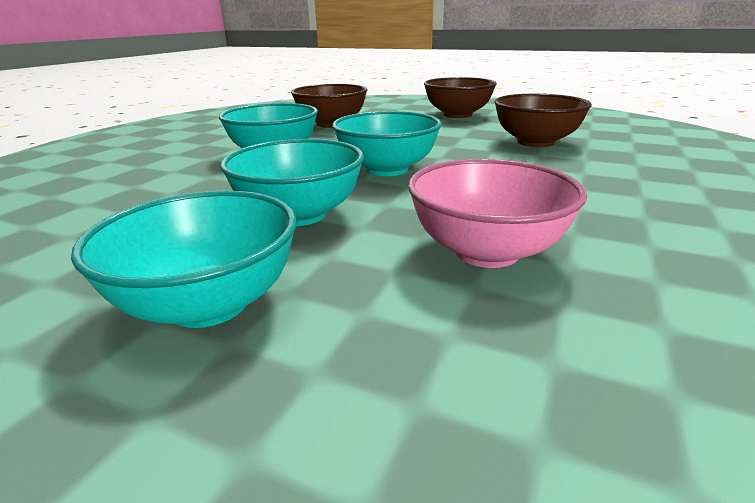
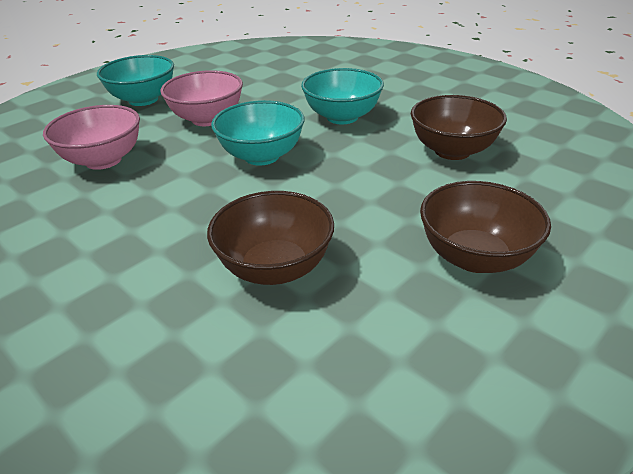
camera: 110 degrees right, 10 degrees up
(299, 215) = (207, 119): turquoise bowl -> pink bowl

